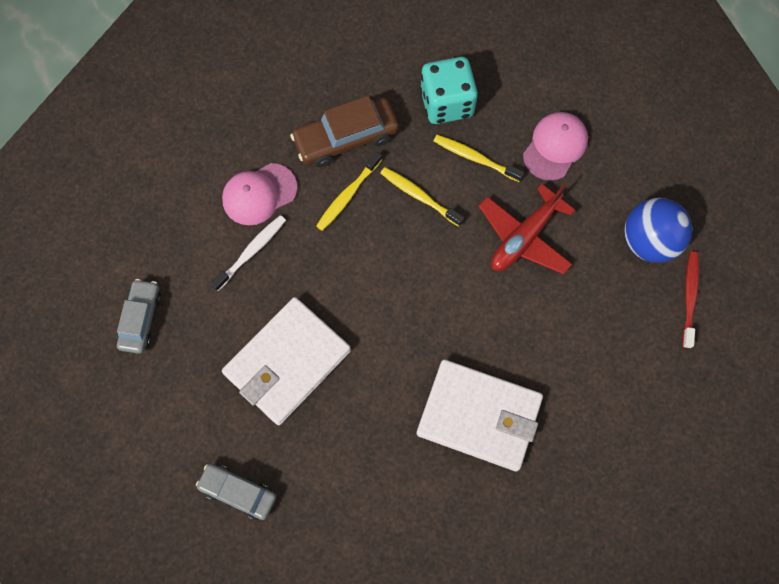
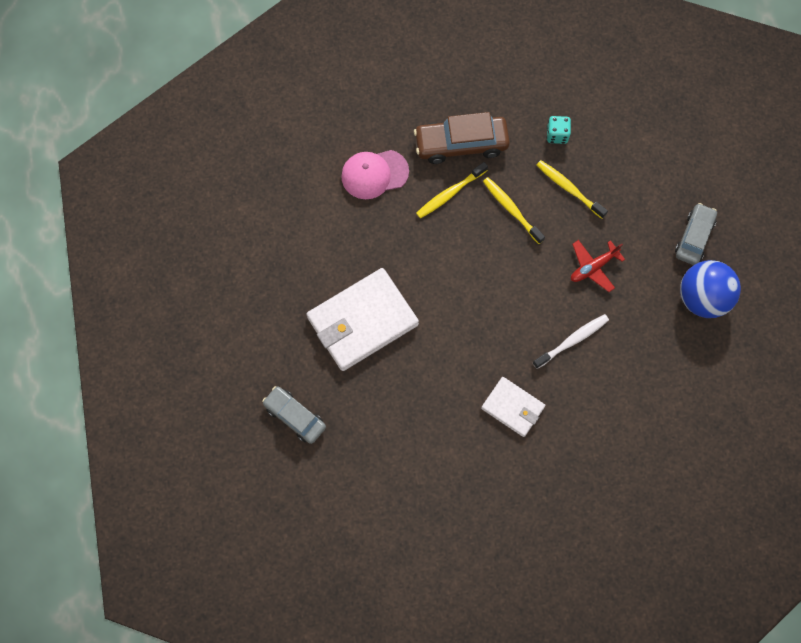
camera: 15 degrees right, 0 degrees up
(141, 319) = (249, 254): grey car -> grey car (694, 237)
(251, 252) = (355, 221): white toothbrush -> white toothbrush (572, 340)
(446, 103) = (557, 135): turquoise dice -> turquoise dice, size x0.50
(479, 416) = (513, 407): white wallet -> white wallet, size x0.56
(524, 237) = (593, 267): red plane -> red plane, size x0.63
(555, 147) = (642, 196): pink cap -> none
(689, 297) = (724, 355): red toothbrush -> none

